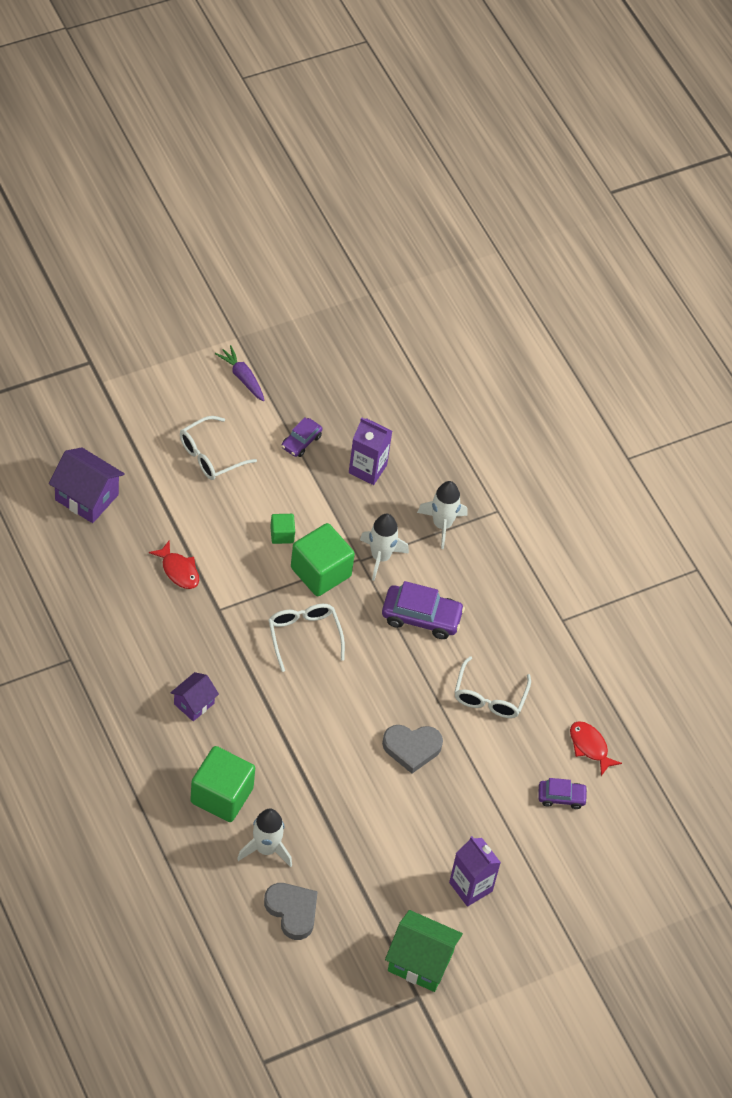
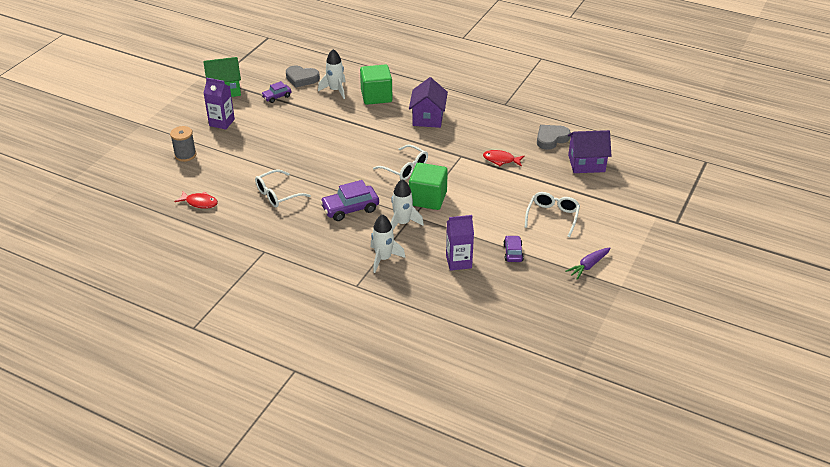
camera: 150 degrees right, 15 degrees down
(194, 703) = (428, 118): purple house -> purple house, size x1.64
(242, 377) = (588, 266): purple carrot -> purple carrot turned 120 degrees clockwise
(282, 534) = (468, 203): green cube -> none
(412, 748) = (300, 155): grey heart -> grey heart (551, 139)
(489, 697) = (277, 194): white glasses -> white glasses turned 105 degrees counterclockwise
(558, 850) = (185, 155): none -> grey spool
(561, 797) = (200, 175): purple car -> purple car (276, 97)

